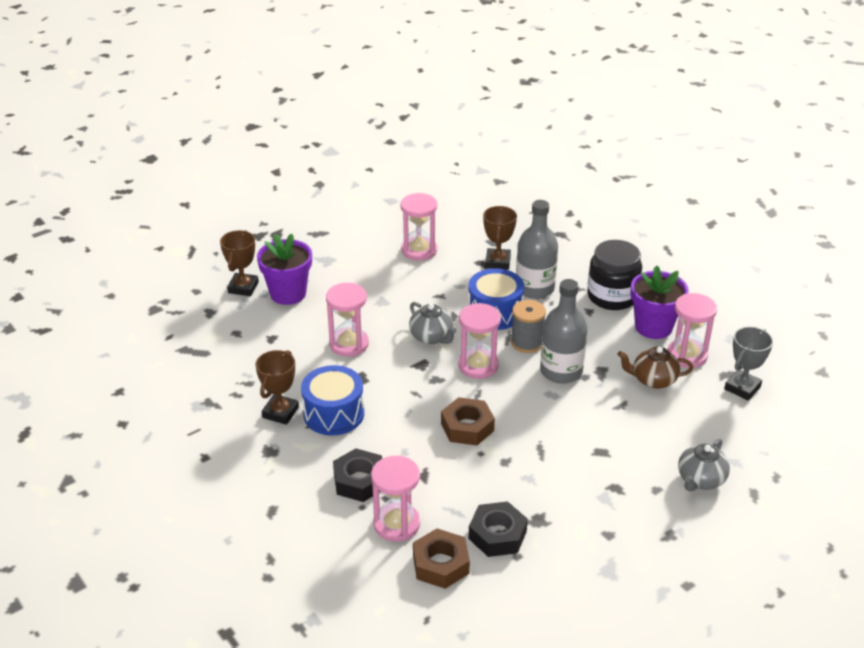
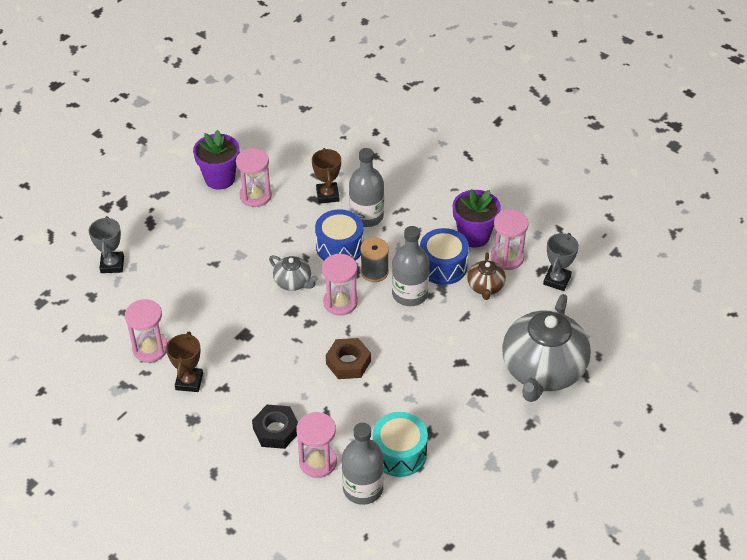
camera: 15 degrees left, 10 degrees up
(243, 287) = (112, 264): brown trophy -> grey trophy
(288, 293) = (154, 263): purple flower pot -> purple flower pot (220, 178)
(334, 414) = (234, 373): blue drum -> blue drum (443, 266)
(349, 344) = (225, 303): pink hourglass -> pink hourglass (150, 348)
(441, 564) = (363, 488): brown nut -> grey bottle
(497, 535) = (399, 453): black nut -> turquoise drum
(612, 296) = (433, 212): black jar -> none
(653, 380) = (485, 287): brown teapot -> brown teapot turned 75 degrees counterclockwise
(700, 480) = (542, 371): grey teapot -> grey teapot, size x2.15

